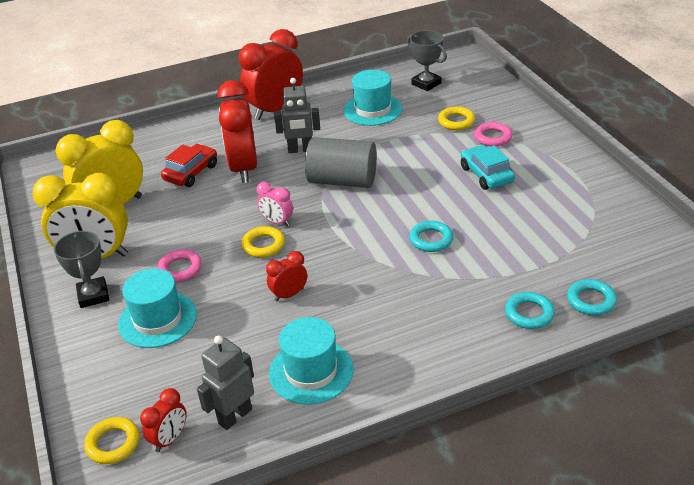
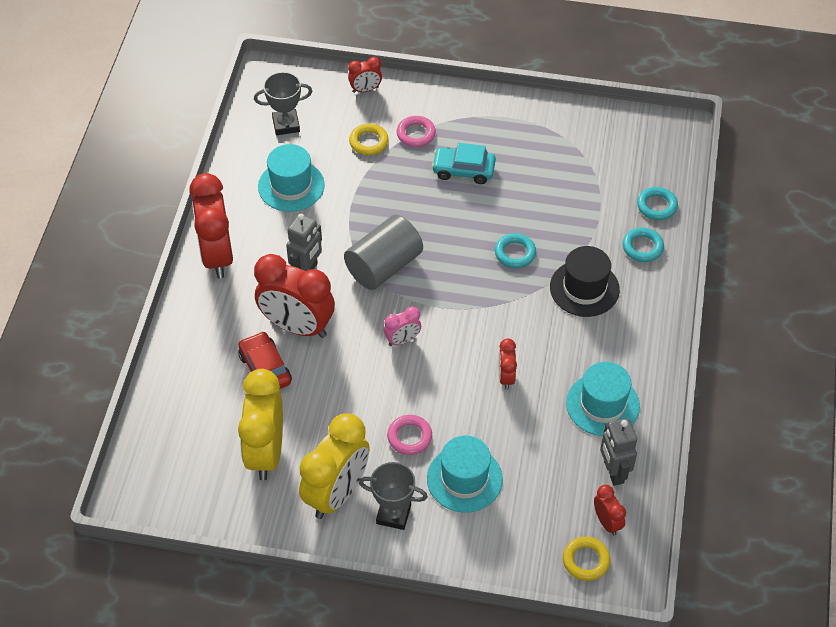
camera: 60 degrees left, 15 degrees up
(263, 245) = (427, 364): yellow ring -> none
(437, 298) = (584, 288): none -> black hat
(504, 98) = (365, 89): none -> red clock

